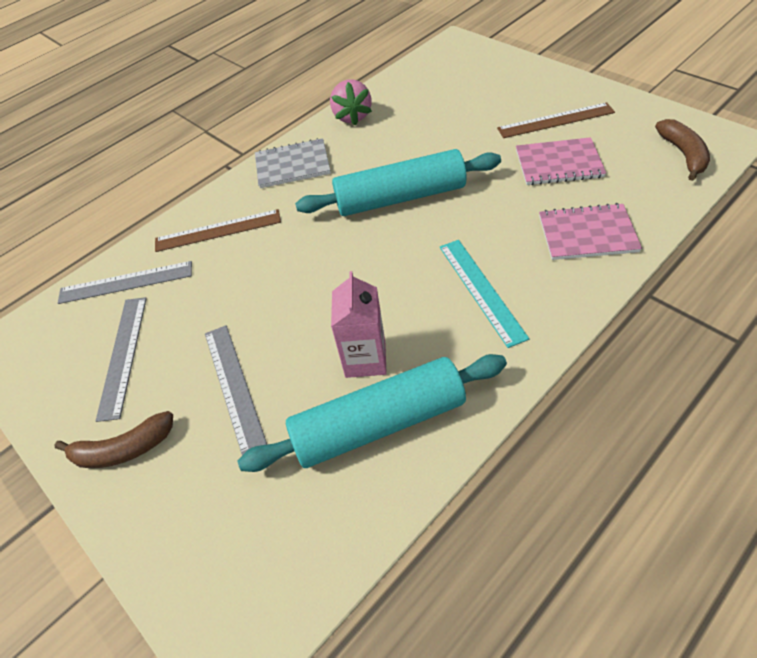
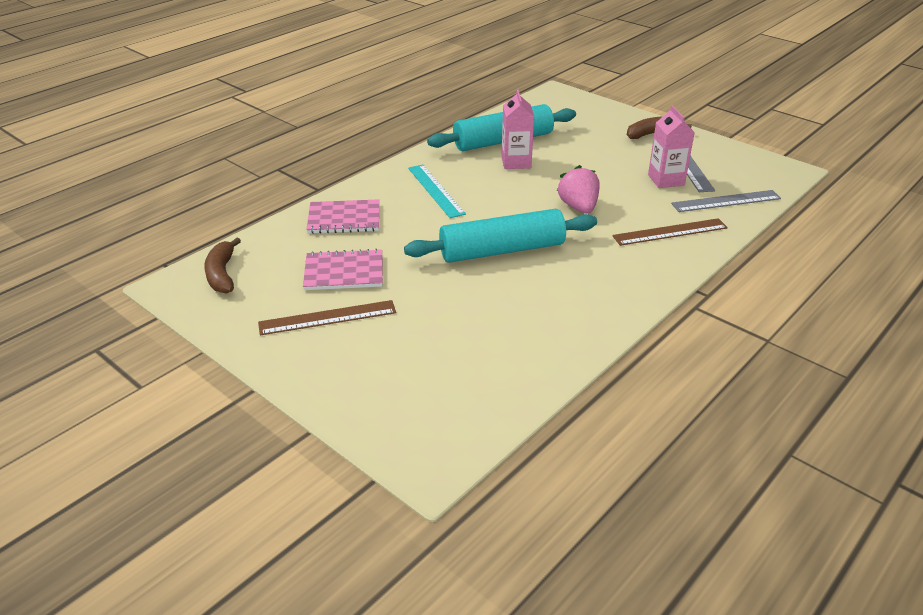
camera: 170 degrees right, 15 degrees down
(172, 321) = (666, 180): none -> pink carton
(234, 386) = (599, 153): grey ruler -> none
(292, 165) = (625, 285): grey notebook -> none
(352, 116) = (573, 340): pink strawberry -> pink strawberry (578, 207)

